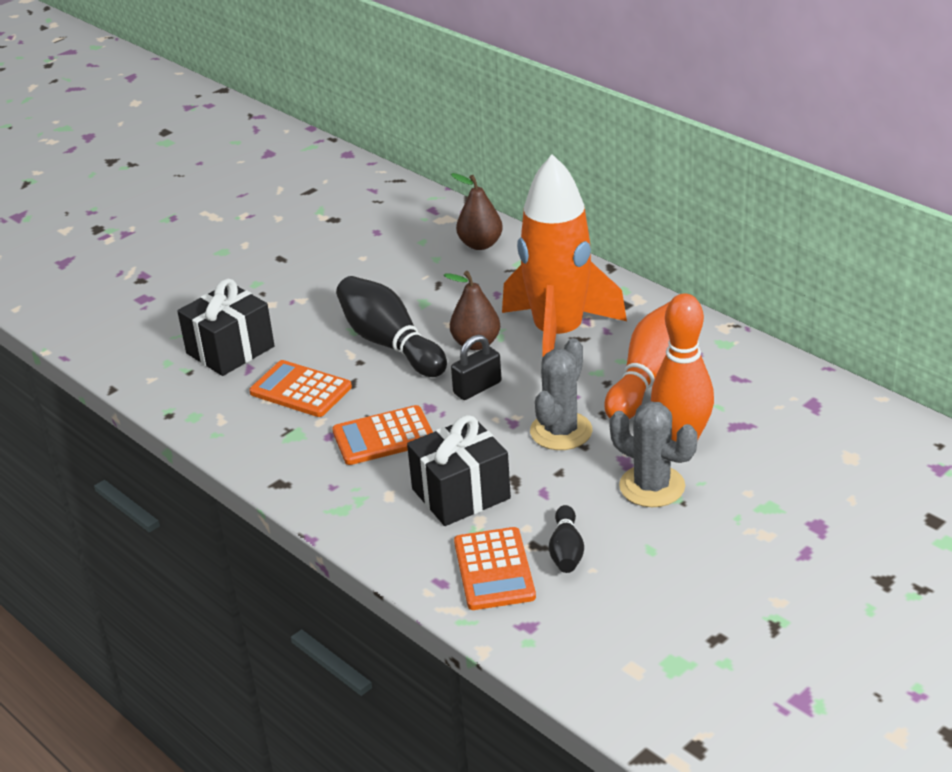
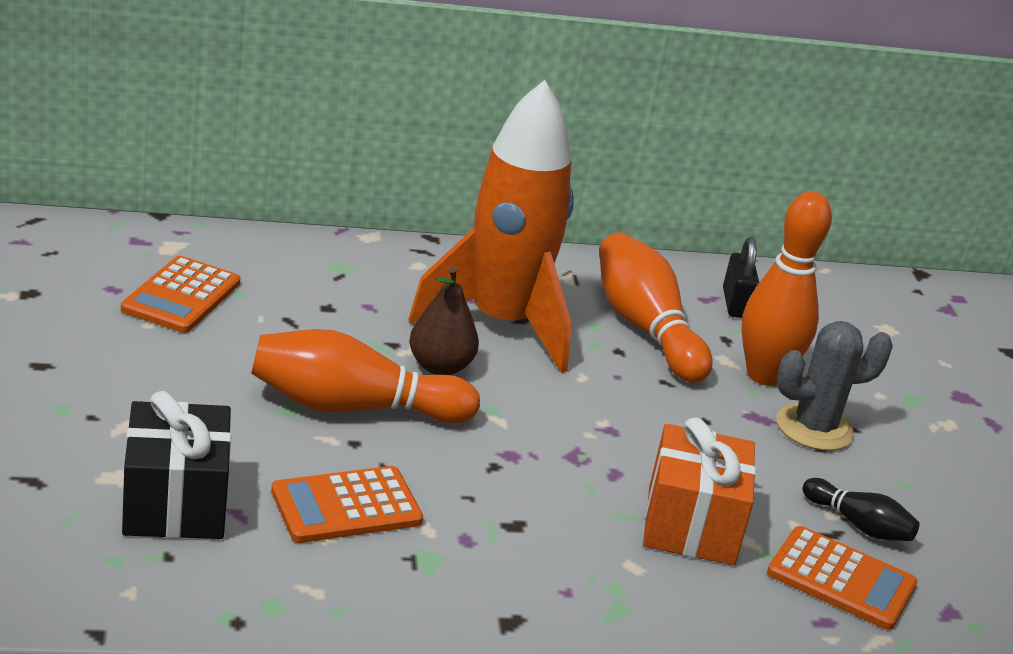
camera: 60 degrees left, 5 degrees down
(383, 436) = (523, 509): orange calculator -> orange calculator (181, 296)
(390, 344) = (353, 407): black bowling pin -> orange bowling pin
(461, 493) = (690, 525): black gift -> orange gift
(477, 388) = (520, 411): black padlock -> black padlock (735, 304)
(480, 244) = (261, 260): brown pear -> none
(561, 431) = (664, 416): grey cactus -> none

